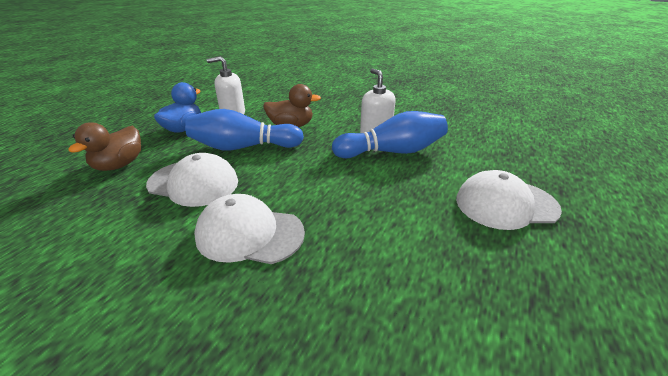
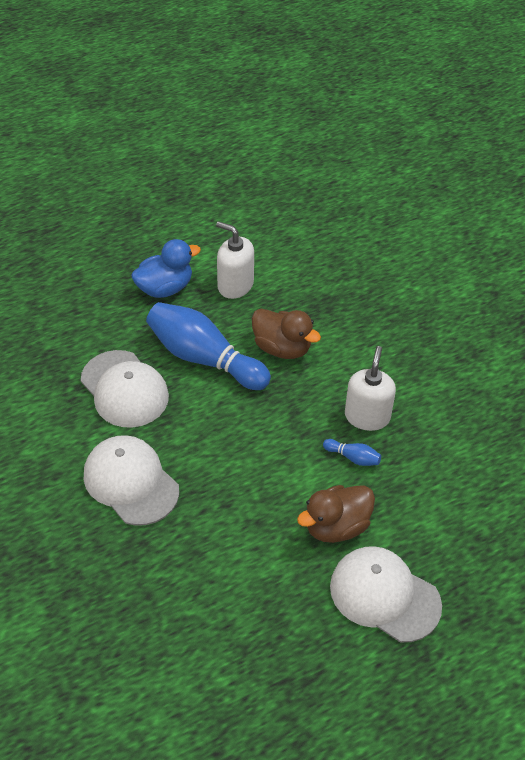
camera: 35 degrees right, 15 degrees up
(119, 165) = (75, 321): brown duck -> brown duck (336, 526)
(392, 151) = (353, 457): blue bowling pin -> blue bowling pin, size x0.41

